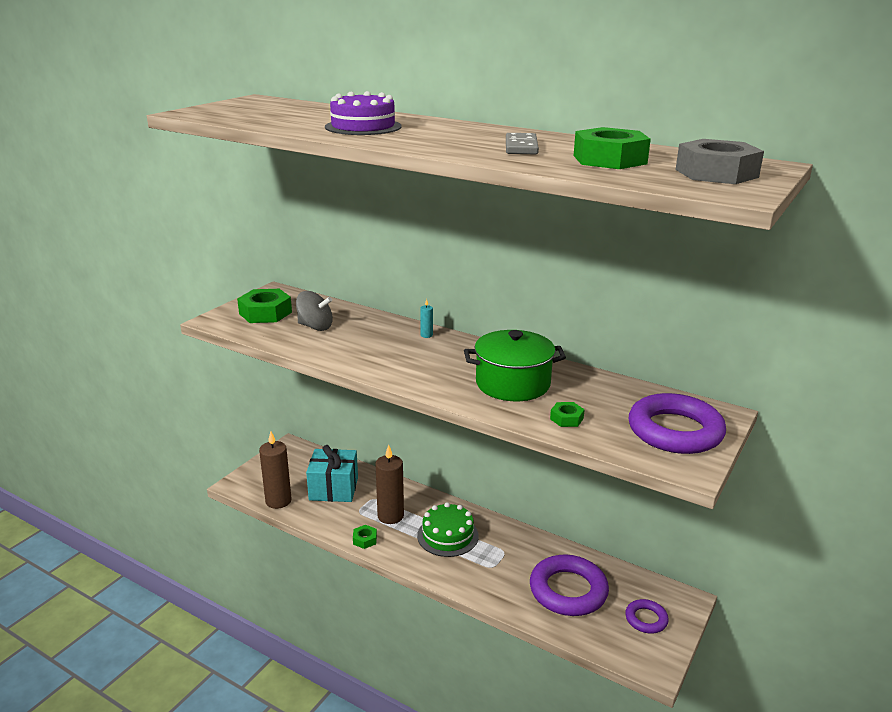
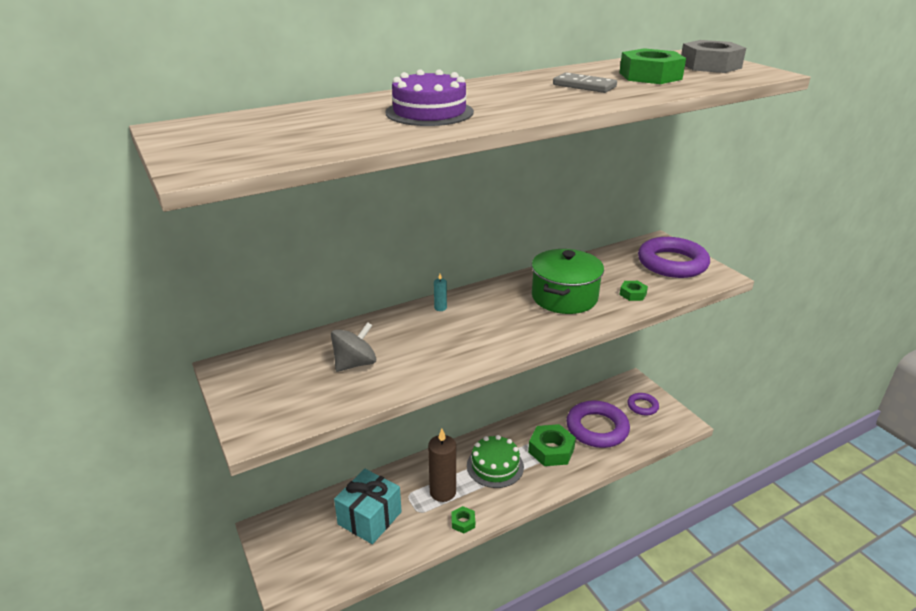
camera: 60 degrees left, 5 degrees up
(265, 313) = (280, 388): green nut -> green nut (551, 450)
(278, 501) = (352, 570): brown candle -> none

